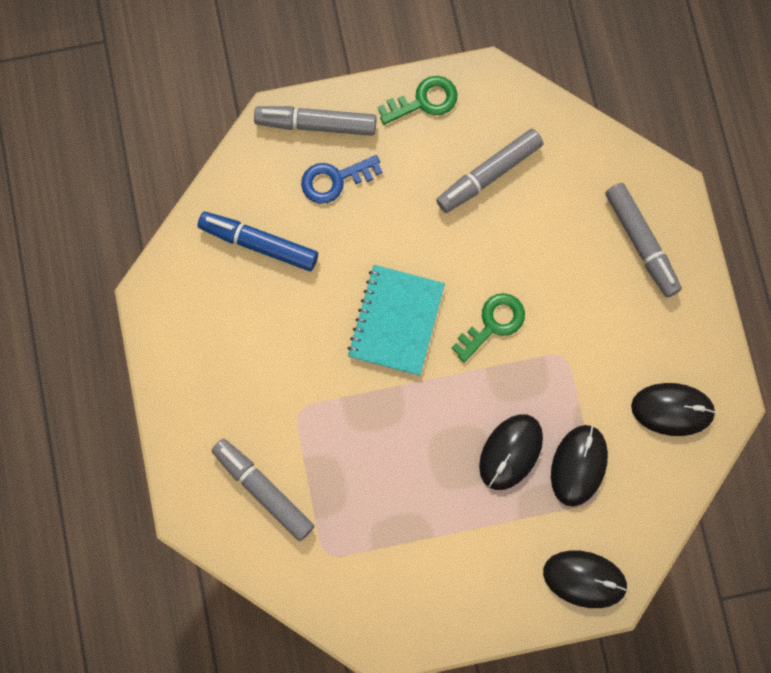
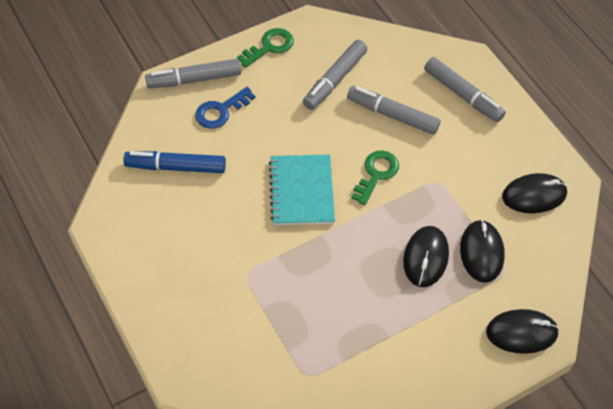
camera: 20 degrees left, 20 degrees down
(263, 491) = (237, 342): grey marker -> grey marker (392, 115)

